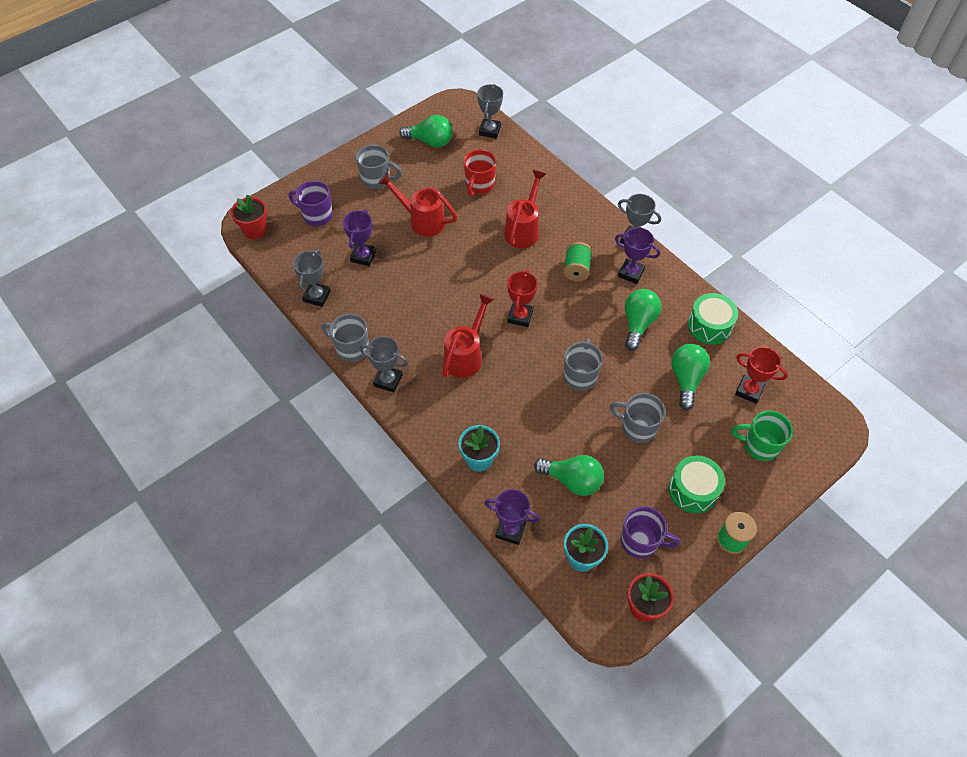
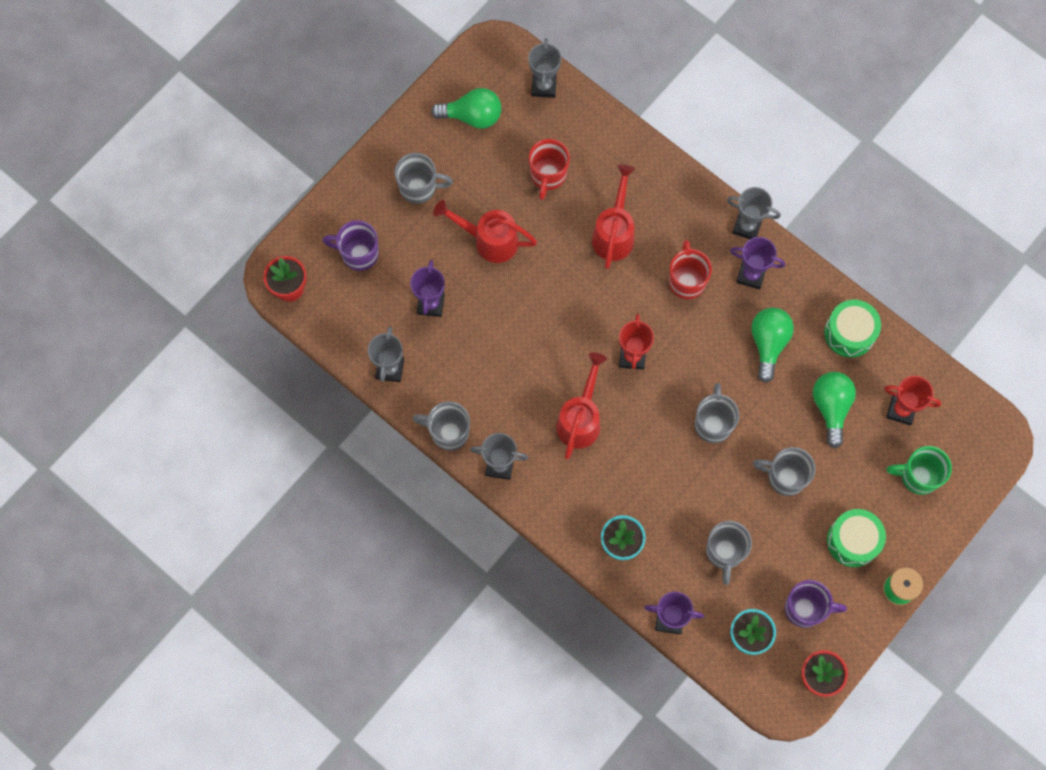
camera: 10 degrees left, 15 degrees up
(572, 480) = (724, 552): green light bulb -> grey mug
(576, 269) = (686, 281): green spool -> red mug

